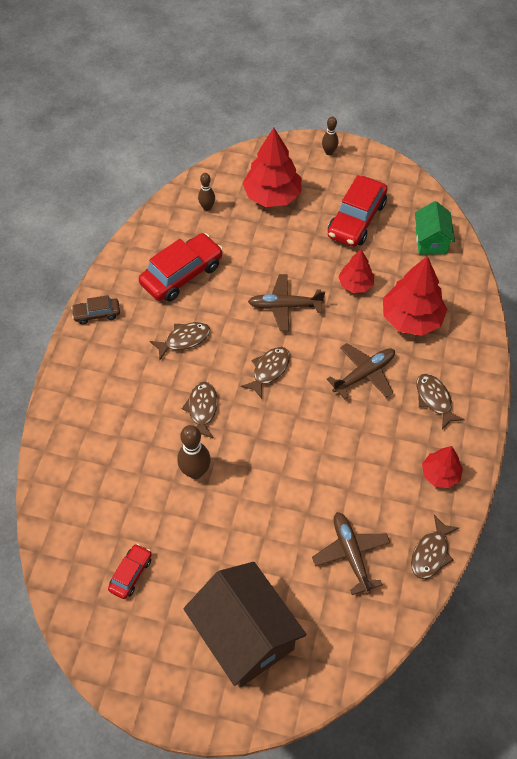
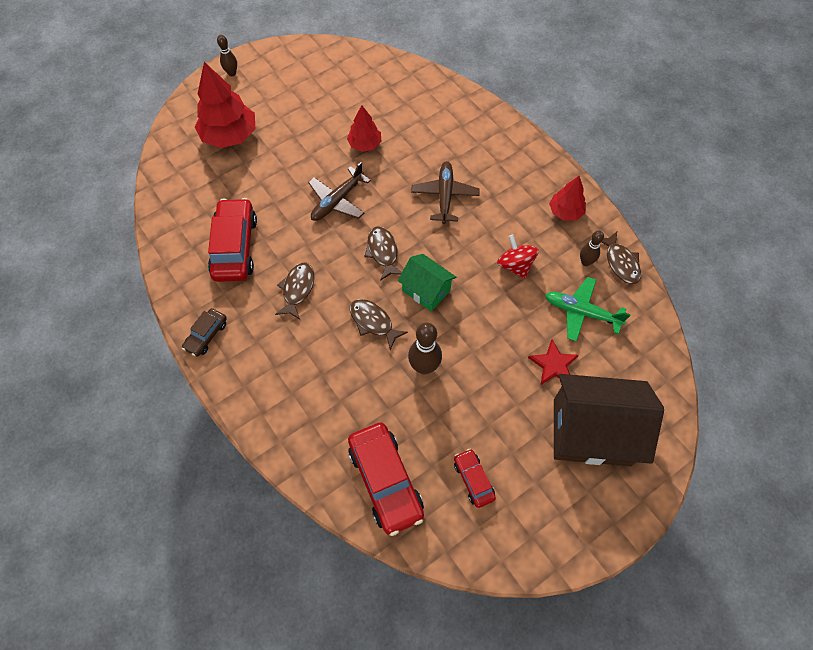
camera: 50 degrees left, 5 degrees up
(207, 207) = (191, 184): brown bowling pin -> brown bowling pin (585, 262)
(281, 565) = (553, 364): none -> red star
(348, 472) = (515, 265): none -> red spinning top
(351, 554) = (581, 312): brown plane -> green plane
(356, 219) = (310, 102): red car -> red car (385, 481)
(411, 319) = (427, 134): red tree -> none
(431, 241) = (376, 75): green house -> green house (426, 290)
(434, 399) = (505, 170): brown fish -> none

